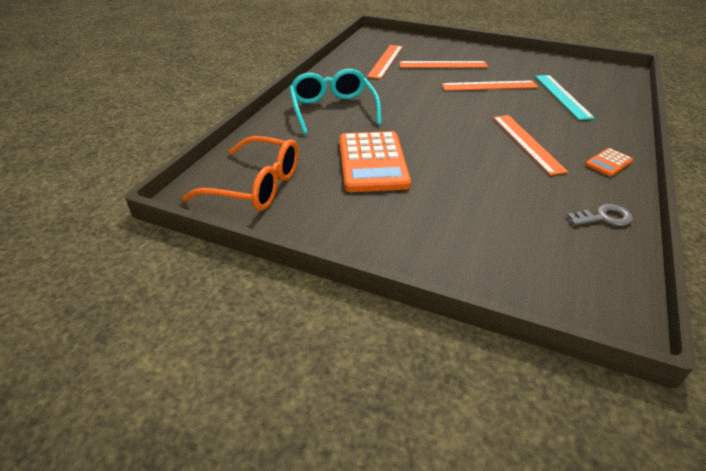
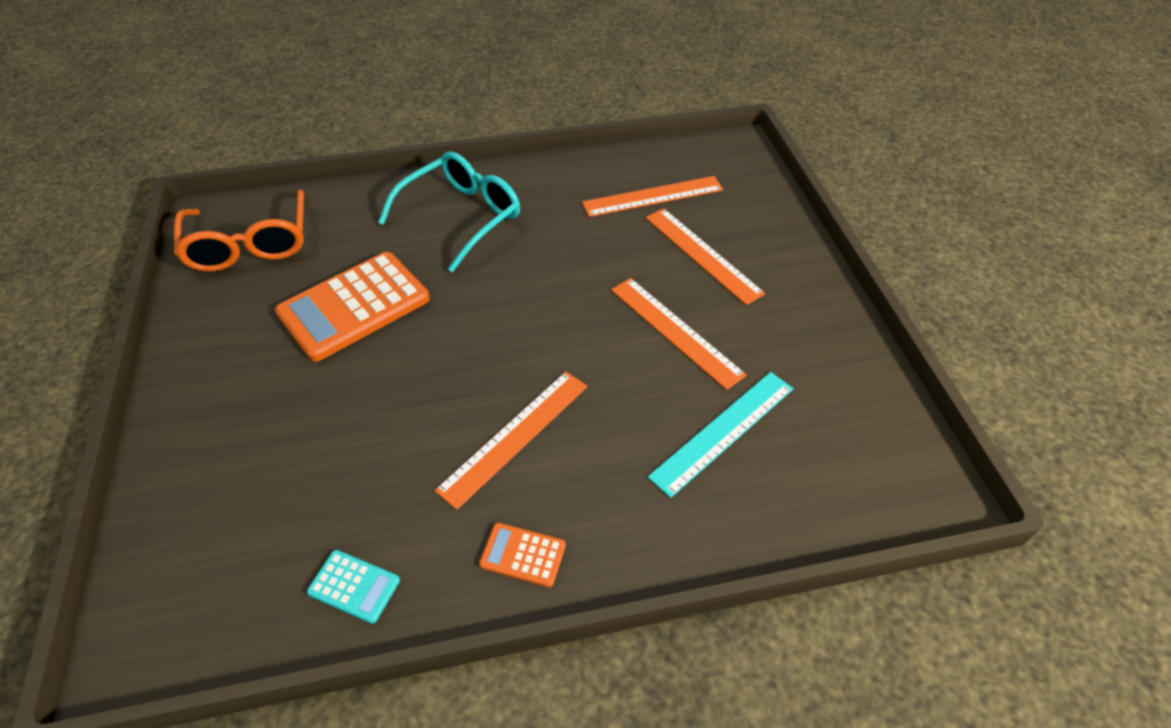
camera: 55 degrees right, 10 degrees up
(604, 217) = (354, 586): grey key -> turquoise calculator

